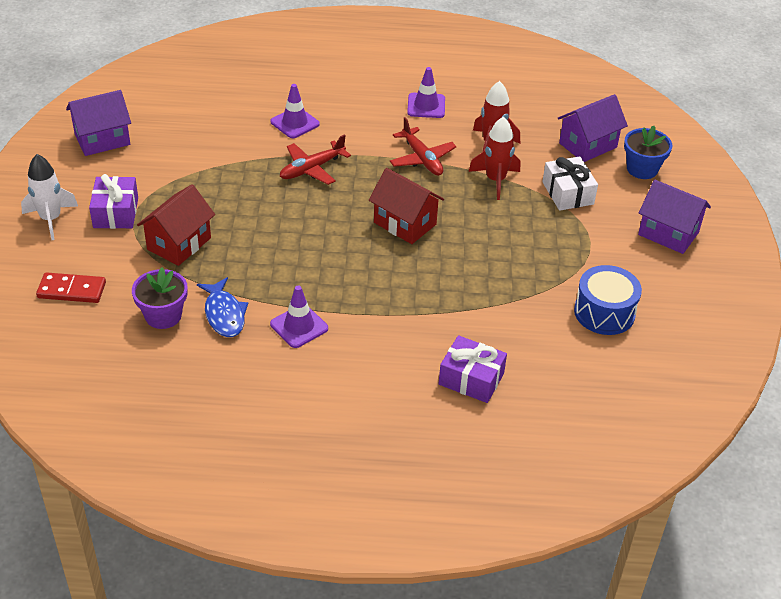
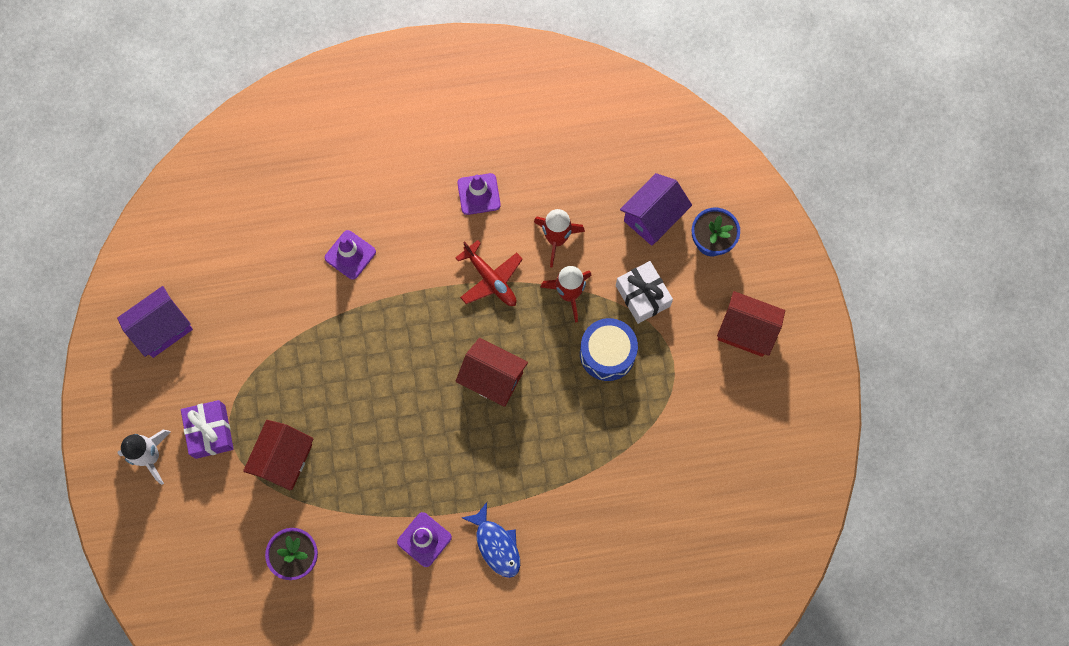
camera: 10 degrees left, 30 degrees up
(72, 290) = (203, 545): red domino -> none
(224, 314) = (352, 541): blue fish -> blue fish (496, 545)
(312, 169) = (384, 321): red plane -> none
(471, 379) = (591, 566): purple gift -> none
(604, 312) = (698, 453): blue drum -> blue drum (607, 353)
(668, 233) = (746, 331): purple house -> red house

